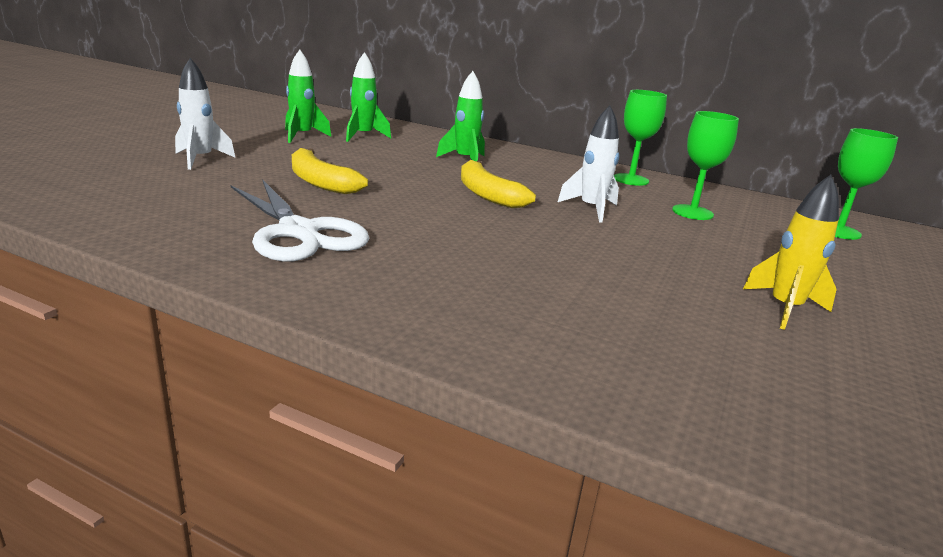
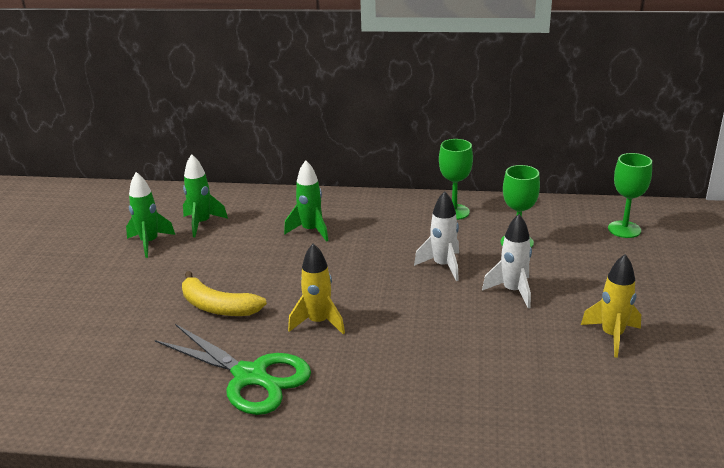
camera: 15 degrees left, 5 degrees up
(200, 159) = (94, 311): white rocket -> white rocket (513, 291)
(299, 232) = (251, 376): white scissors -> green scissors
(414, 214) = (318, 322): none -> yellow rocket
(487, 194) = (356, 275): yellow banana -> none

